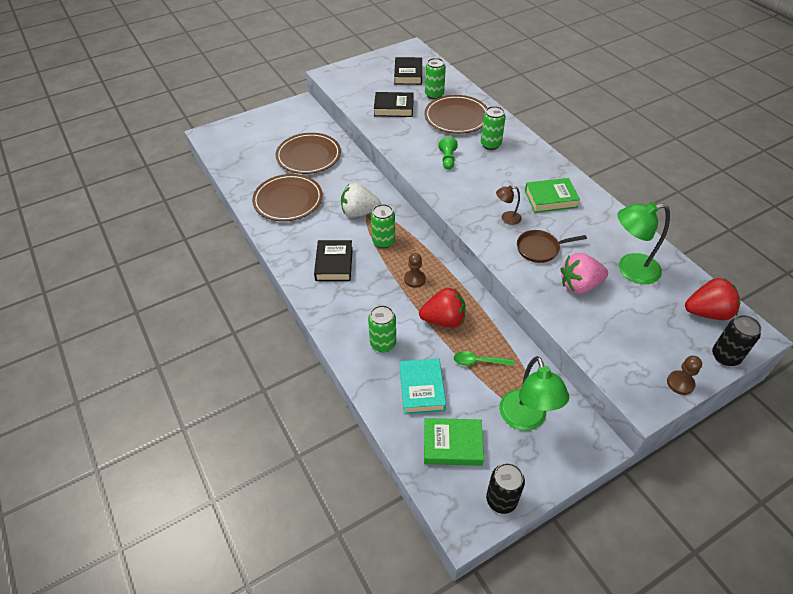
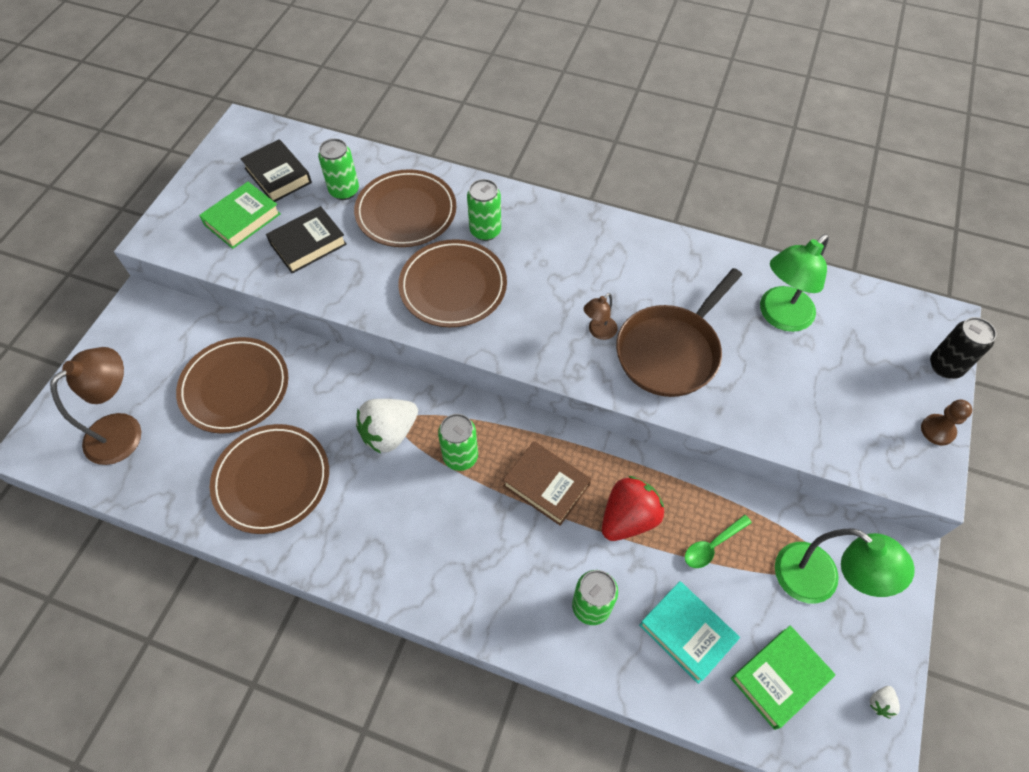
camera: 40 degrees left, 10 degrees up
(247, 147) = (124, 430): none -> brown lamp
(334, 264) = (428, 536): black book -> none
(414, 279) = (546, 485): brown pawn -> brown book
(447, 159) = (453, 286): green pawn -> brown plate
(501, 500) = (880, 703): black can -> white strawberry
(540, 249) = (670, 351): brown pan -> brown pan, size x1.72
(550, 199) = (621, 271): green book -> green book (242, 219)
(579, 285) = (751, 374): pink strawberry -> none
(707, 312) = (888, 322): red strawberry -> none

